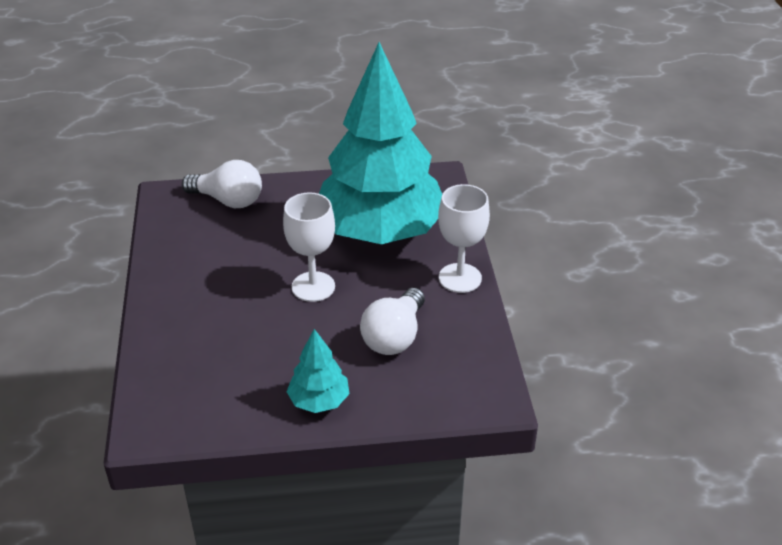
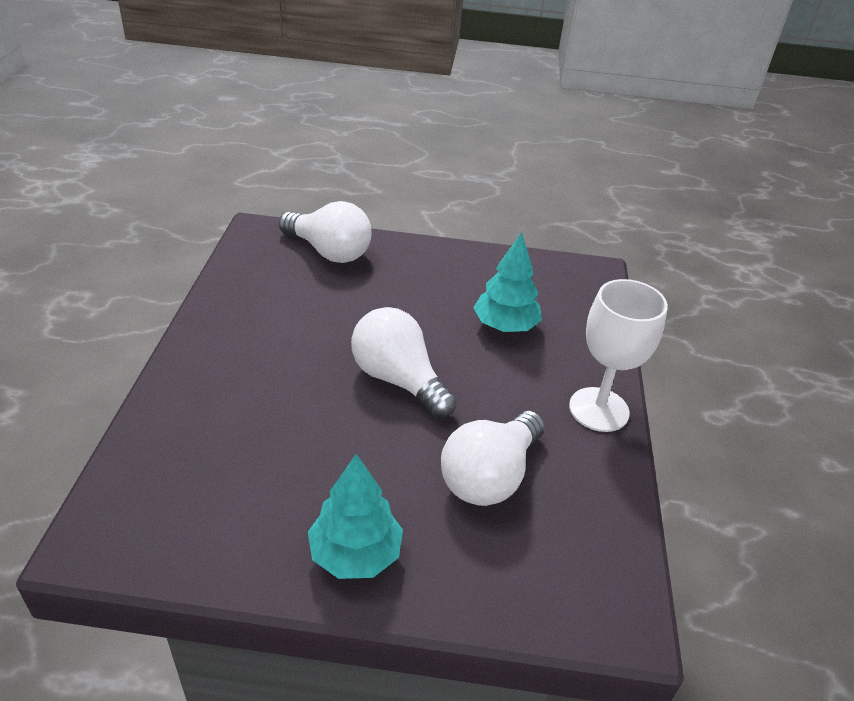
camera: 10 degrees right, 0 degrees up
(313, 287) = (398, 380): white goblet -> white light bulb
(380, 232) = (505, 326): turquoise tree -> turquoise tree, size x0.40

